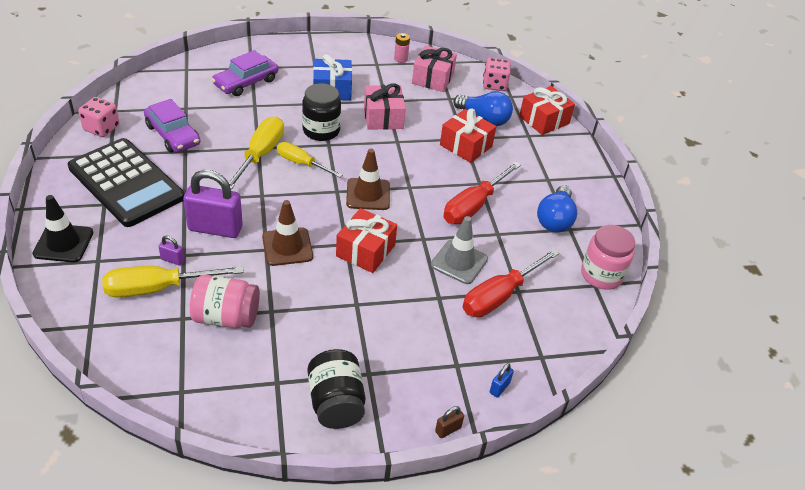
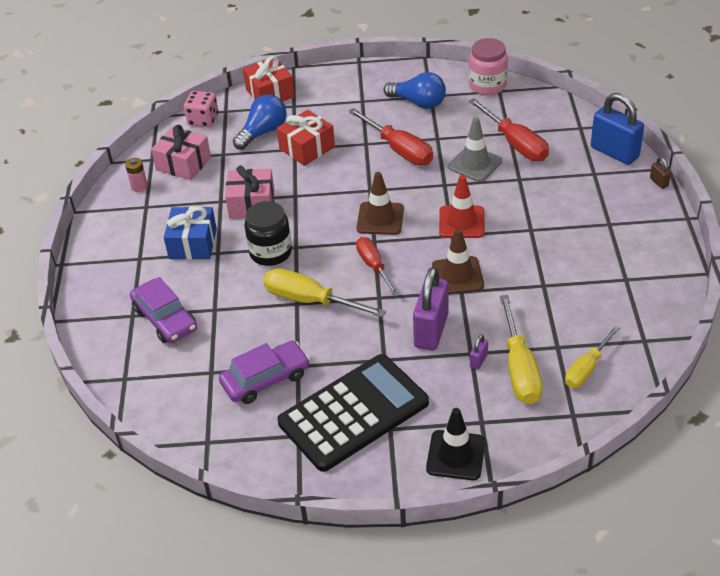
camera: 75 degrees left, 0 degrees up
(101, 128) = (244, 450): pink dice -> none
(226, 317) = (554, 315): pink jar -> none
(301, 163) = (327, 267): yellow screwdriver -> yellow screwdriver (586, 369)
(303, 191) = (373, 266): none -> red screwdriver
(336, 403) = (642, 243): black jar -> none
(365, 250) = (461, 222): red gift -> red traffic cone
(499, 388) = (614, 152): blue padlock -> blue padlock, size x2.36

